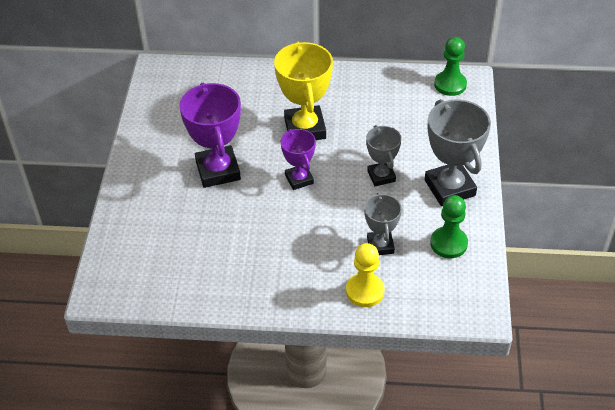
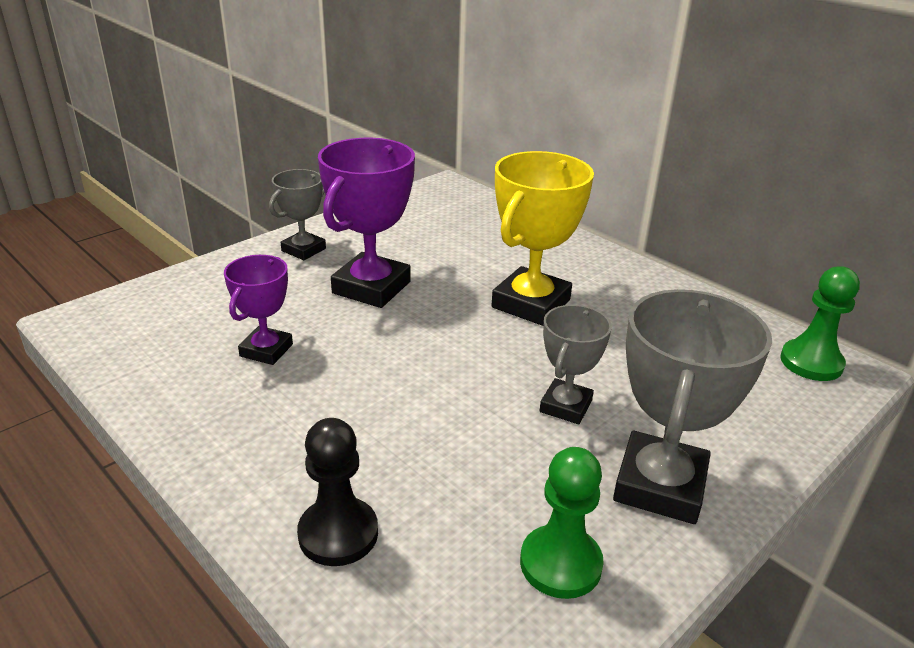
camera: 40 degrees right, 15 degrees down
(299, 179) = (449, 346): purple trophy -> purple trophy (266, 350)
(365, 291) = (338, 533): yellow pawn -> black pawn
(380, 245) = (447, 489): grey trophy -> grey trophy (303, 250)

